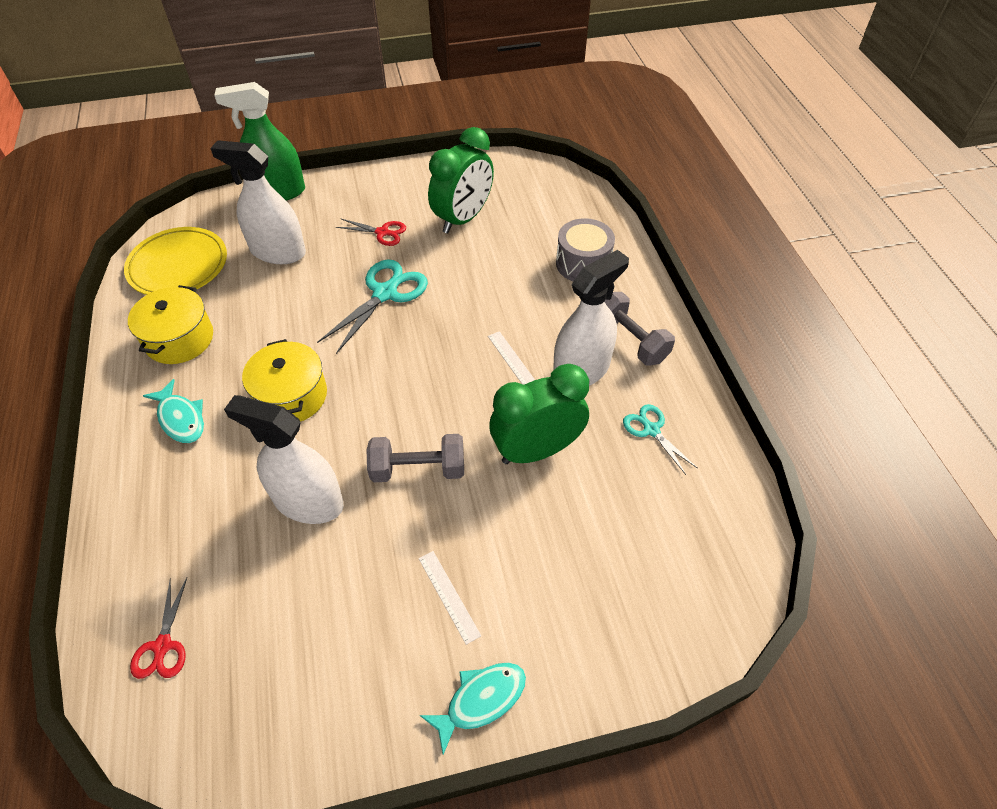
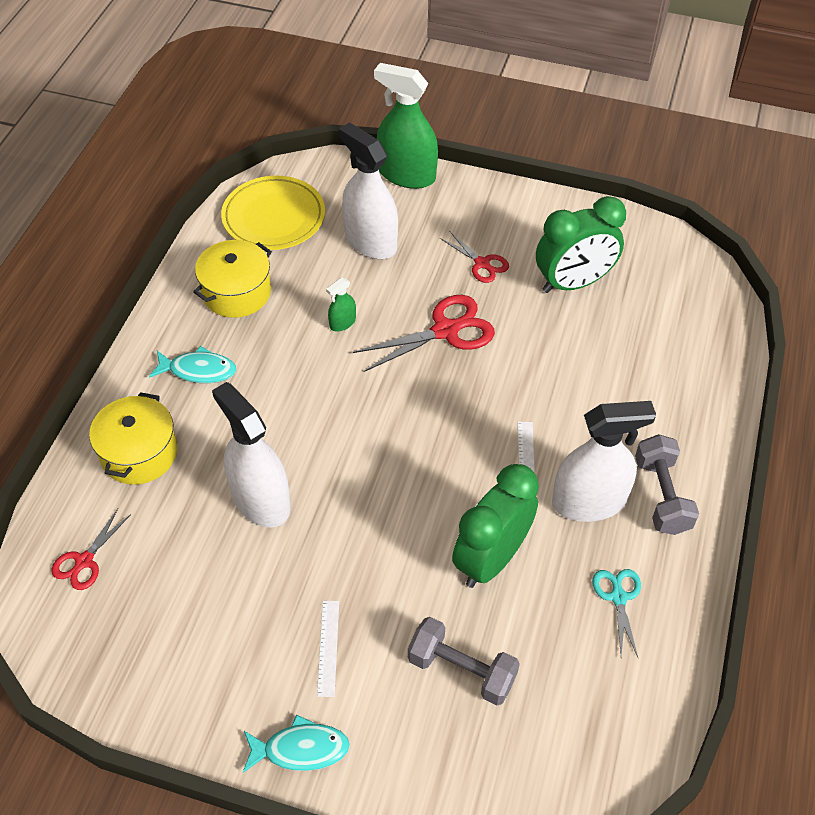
camera: 30 degrees right, 0 degrees up
(181, 418) = (198, 370): turquoise fish -> turquoise fish turned 75 degrees counterclockwise
(291, 396) = (301, 394): yellow pot -> yellow pot (139, 453)
(293, 323) = (342, 323): none -> green spray bottle
(385, 293) = (445, 331): turquoise scissors -> red scissors
(418, 469) = (371, 520): grey dumbbell -> grey dumbbell (461, 670)
(536, 450) = (491, 559): green clock -> green clock turned 60 degrees counterclockwise
(583, 264) = (668, 389): grey drum -> none

